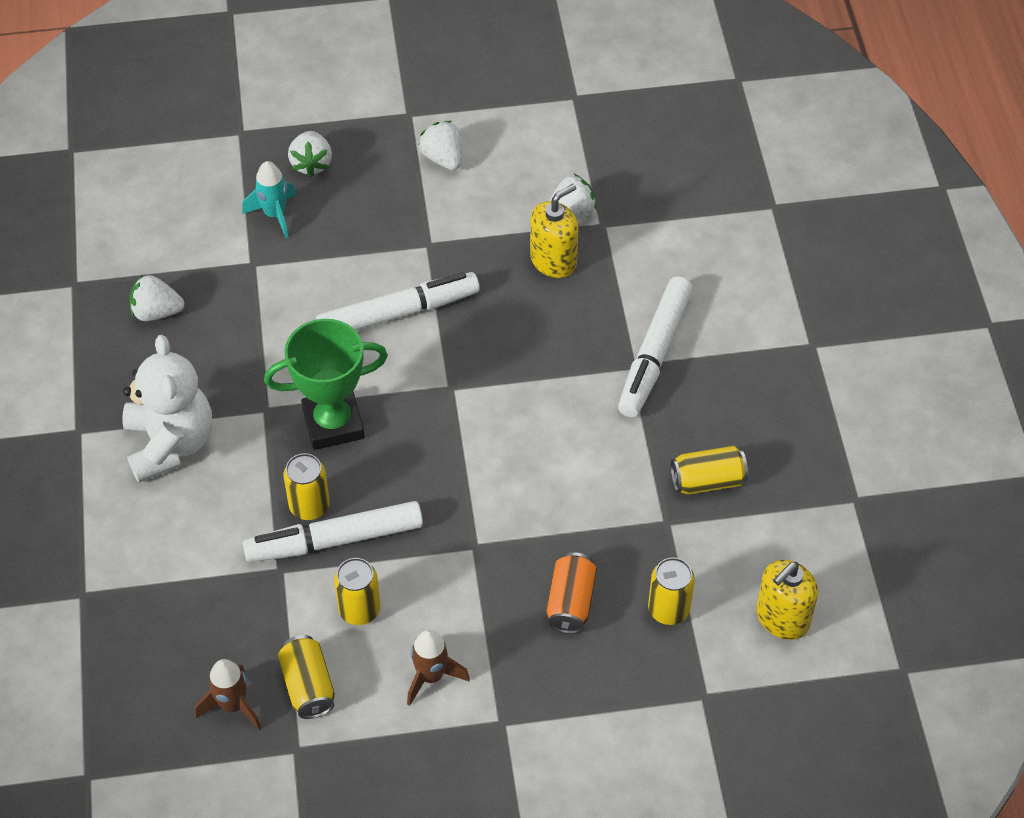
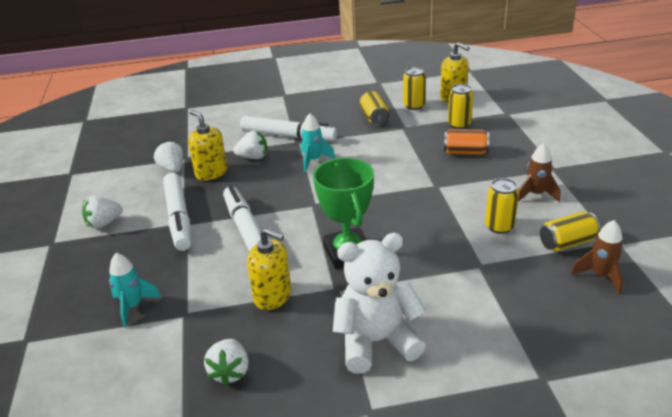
camera: 90 degrees left, 20 degrees down
(265, 345) = (272, 296): none -> yellow soap dispenser
(309, 506) = (422, 257): yellow can -> yellow can (414, 105)
(311, 164) = (83, 290): white strawberry -> white strawberry (253, 157)
(335, 540) = (448, 242): white marker -> white marker (179, 217)
(571, 389) = (314, 160): none -> turquoise rocket

